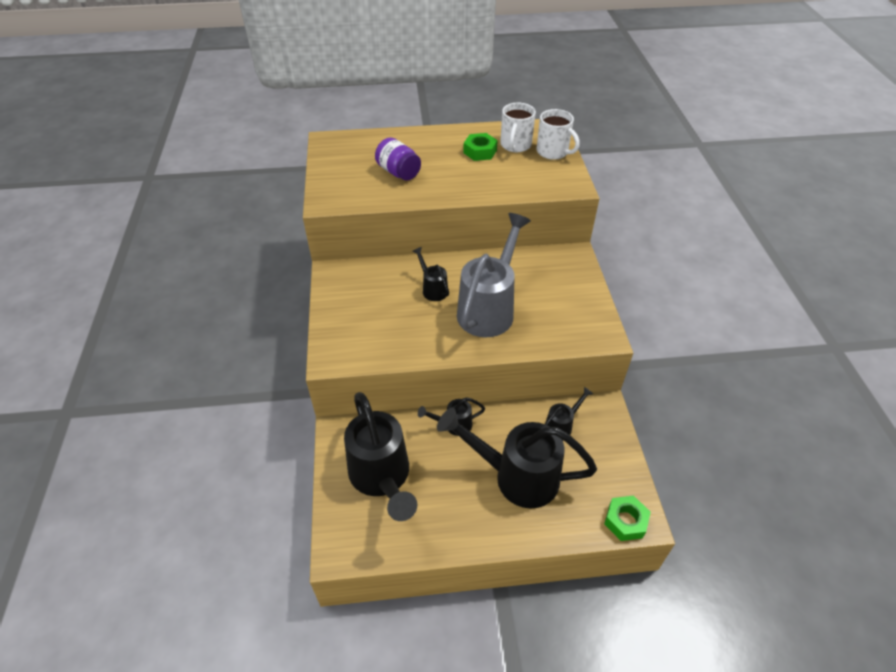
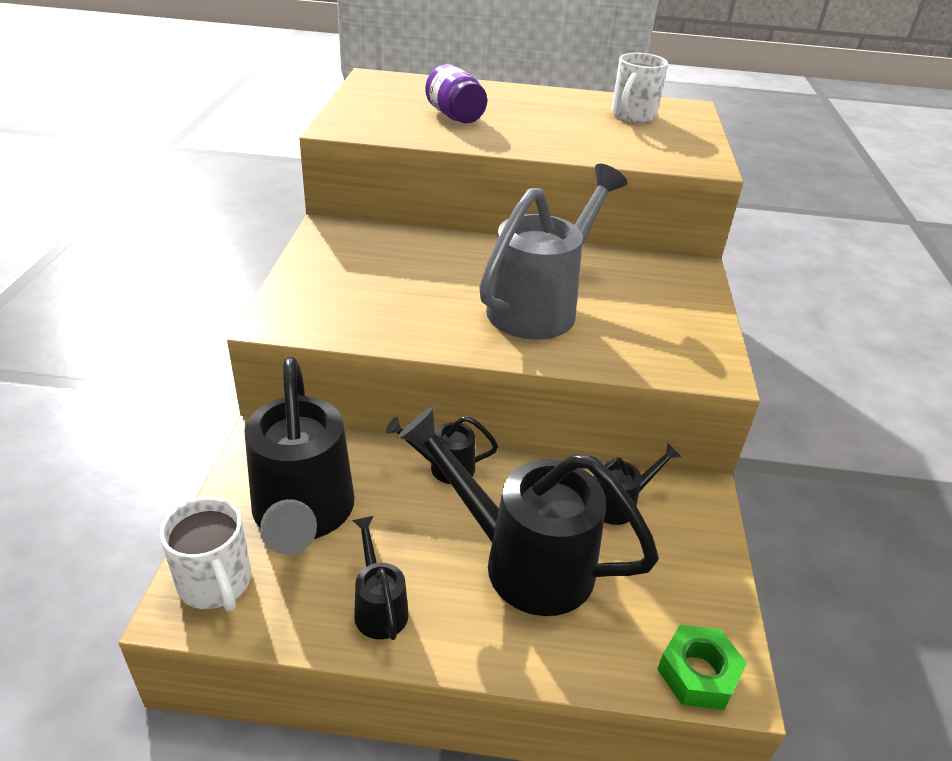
camera: 10 degrees right, 10 degrees down
(433, 289) = (464, 270): black watering can -> black watering can (379, 607)
(480, 151) = (579, 114): green nut -> none
(553, 152) = (686, 129): white mug -> white mug (215, 583)

